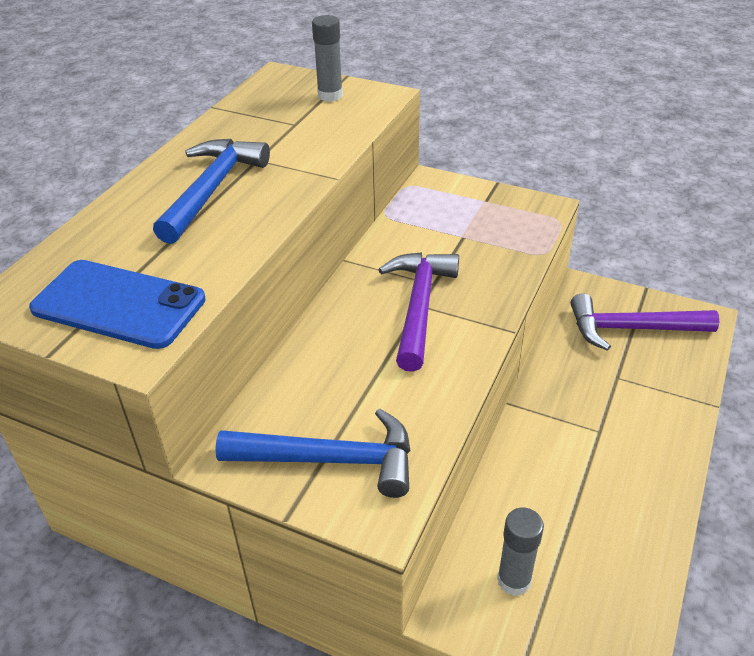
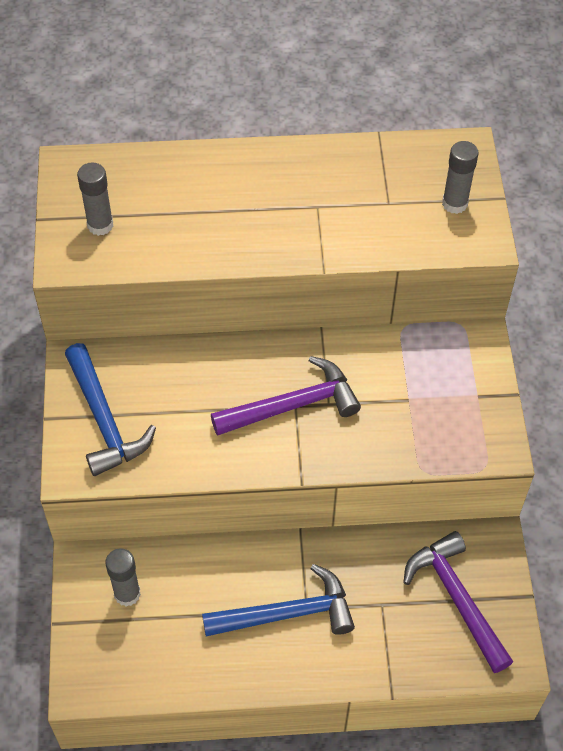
camera: 60 degrees right, 15 degrees up
(119, 304) = (100, 225): blue phone -> grey glue stick
(212, 189) = (258, 201): blue hammer -> blue hammer (287, 613)

